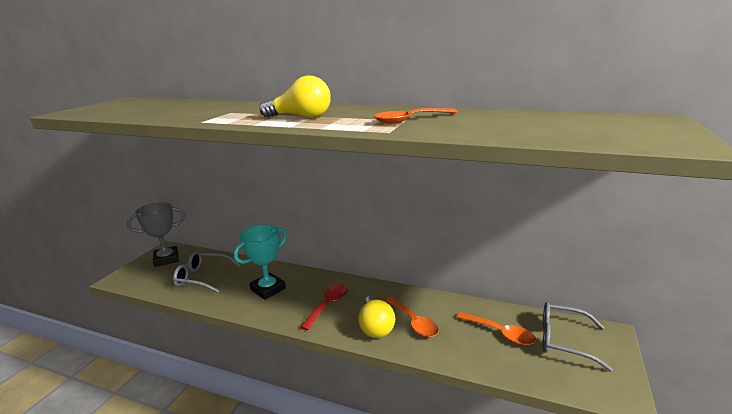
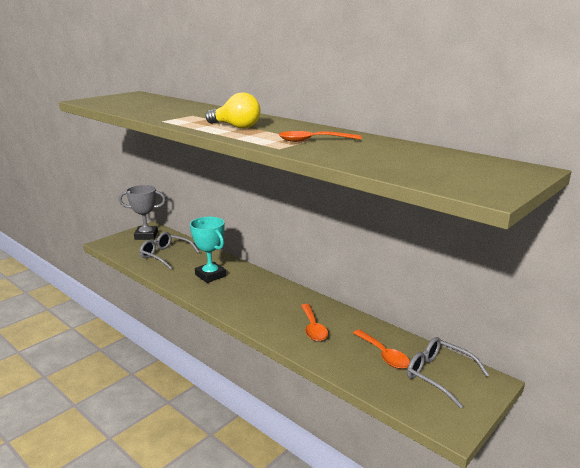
camera: 20 degrees right, 0 degrees up
(268, 289) = (210, 275): turquoise trophy -> turquoise trophy turned 75 degrees clockwise
(328, 305) = (250, 298): red spoon -> none
(375, 327) = (278, 323): yellow light bulb -> none

